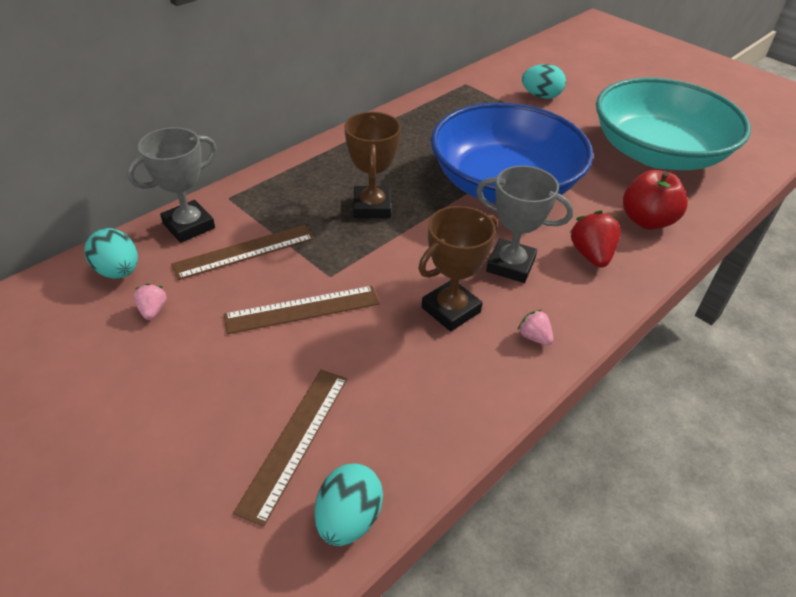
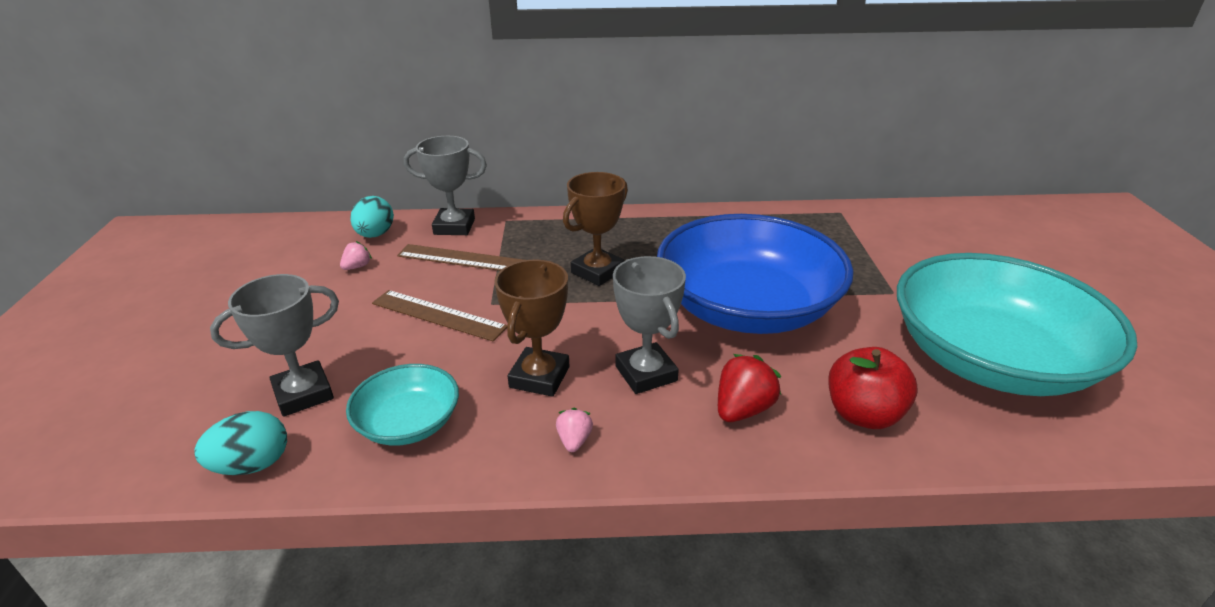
camera: 45 degrees right, 10 degrees down
(295, 441) = (303, 394): brown ruler -> grey trophy
(414, 402) = (408, 423): none -> turquoise bowl
(451, 310) = (539, 377): brown trophy -> brown trophy turned 75 degrees counterclockwise
(541, 96) = (913, 251): turquoise egg -> none

